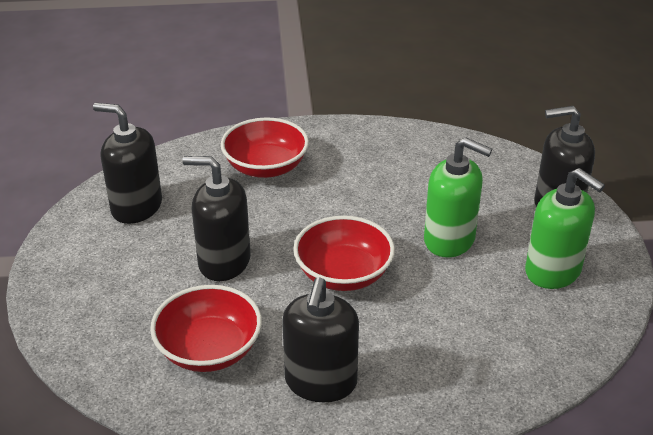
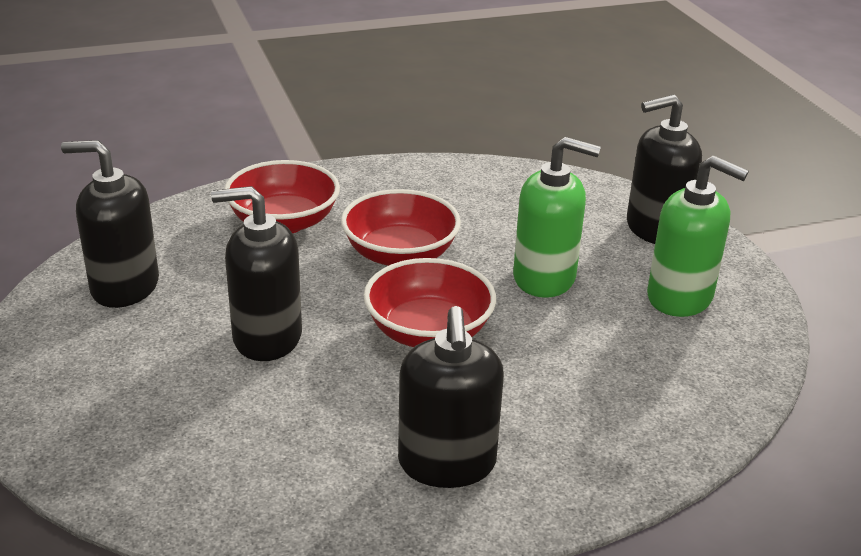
camera: 15 degrees left, 5 degrees down
(209, 350) = (283, 446): red bowl -> red bowl (400, 255)

